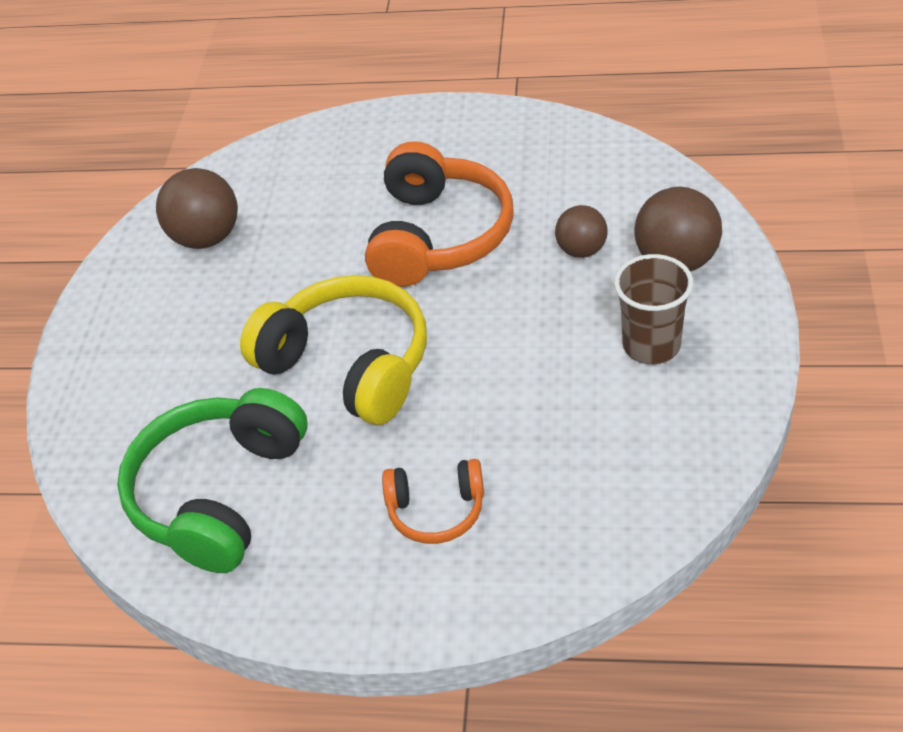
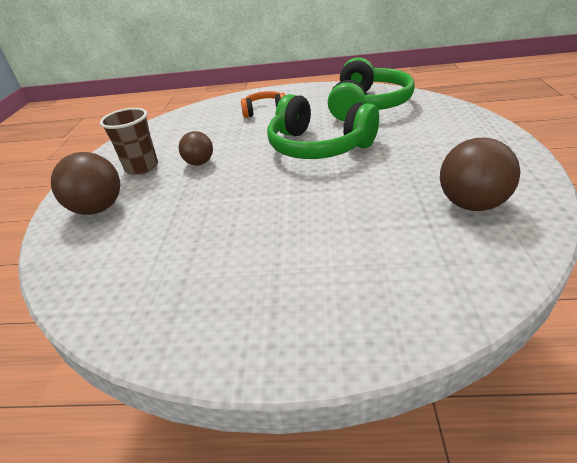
camera: 175 degrees right, 10 degrees down
(349, 364) = (318, 147): yellow headphones -> green headphones
(438, 236) = (267, 216): orange headphones -> none
(581, 250) = (159, 212): brown ball -> brown ball (199, 163)

